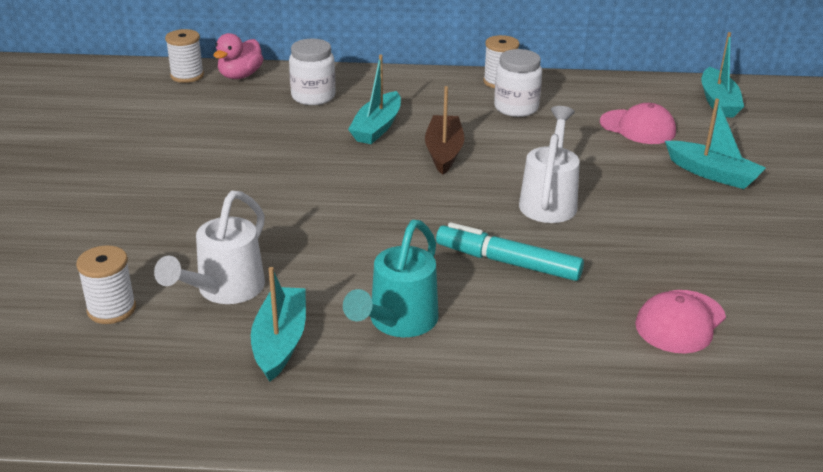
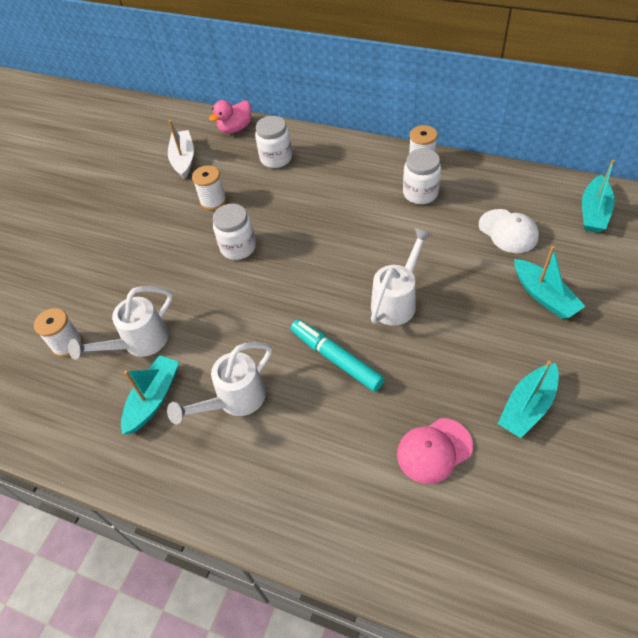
camera: 25 degrees right, 20 degrees up
(183, 110) = (183, 159): none -> white boat
(187, 76) = (200, 124): white spool -> white spool (213, 201)
(312, 181) = (238, 247): none -> white jar
(377, 127) = (307, 199): turquoise boat -> turquoise boat (527, 407)
(397, 323) = (234, 400): turquoise watering can -> white watering can
(444, 152) = (343, 233): brown boat -> none
(637, 127) = (508, 231): pink cap -> white cap

